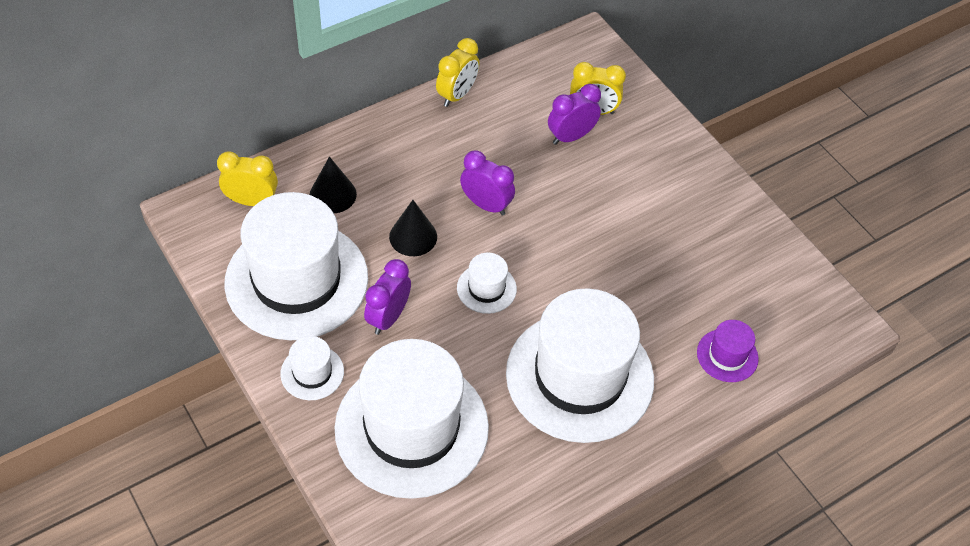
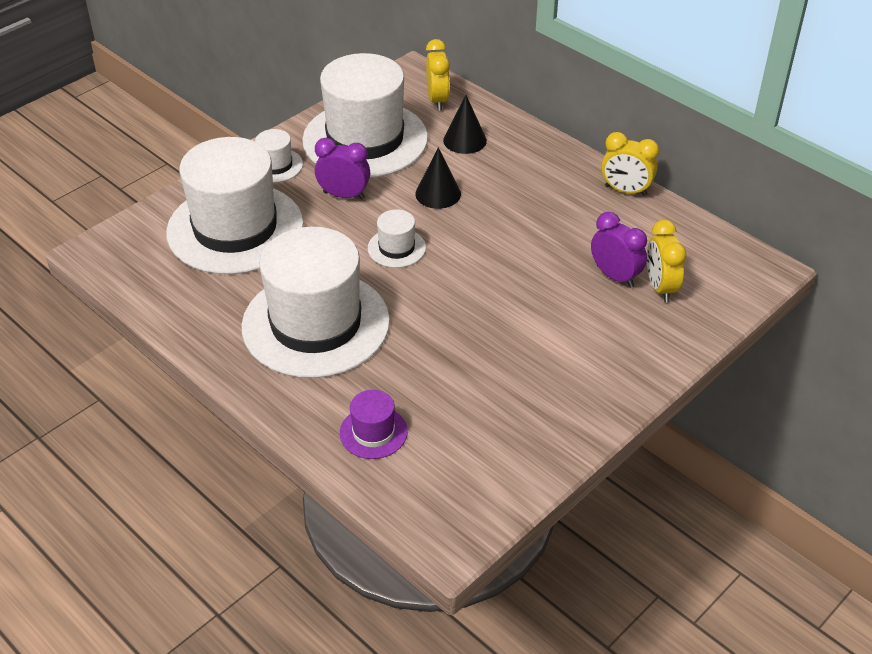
camera: 80 degrees right, 10 degrees down
(486, 205) = (496, 232): purple clock -> none

